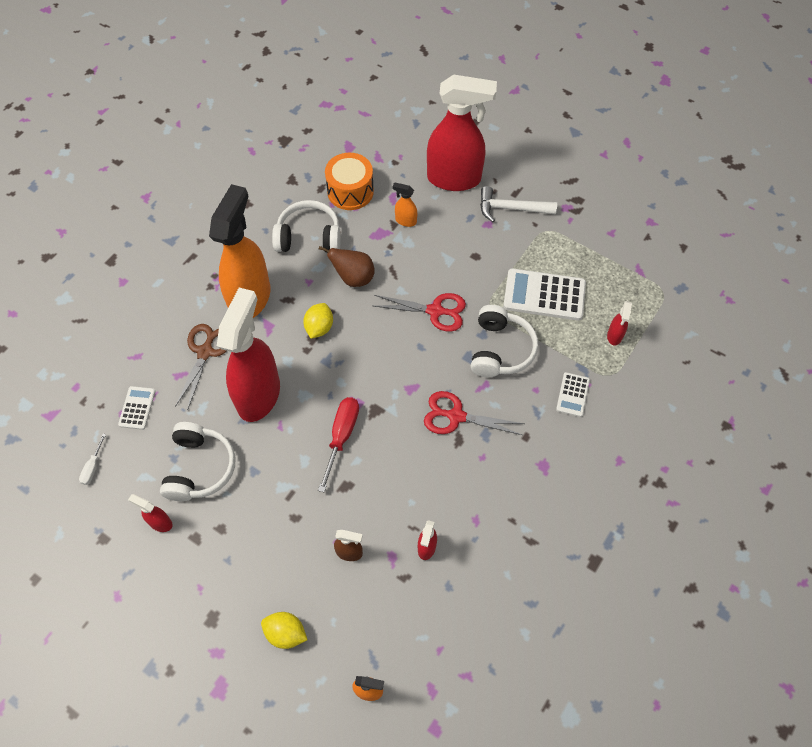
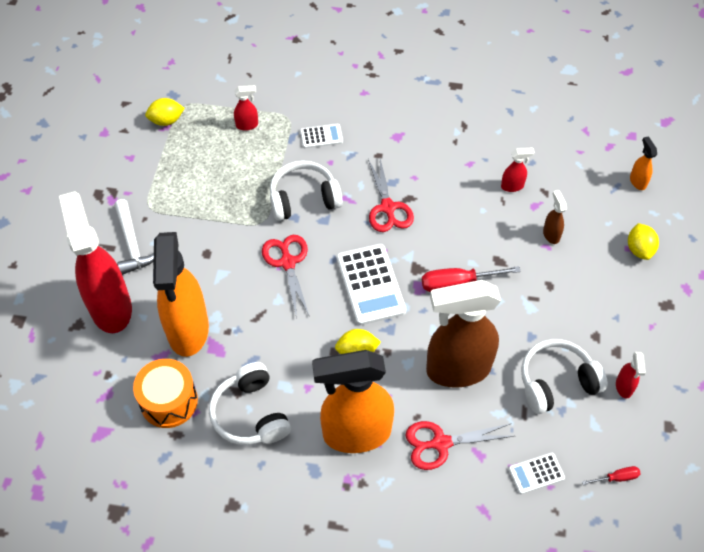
camera: 115 degrees left, 5 degrees down
(93, 467) = (617, 478): white screwdriver -> red screwdriver
(205, 352) = (441, 443): brown scissors -> red scissors
(259, 395) = (457, 369): red spray bottle -> brown spray bottle
(353, 278) = (283, 348): brown pear -> none
(405, 221) = (188, 330): orange spray bottle -> orange spray bottle, size x2.49
(544, 295) = (227, 185): white calculator -> white calculator (370, 285)
(647, 272) = (166, 121): none -> yellow lemon

